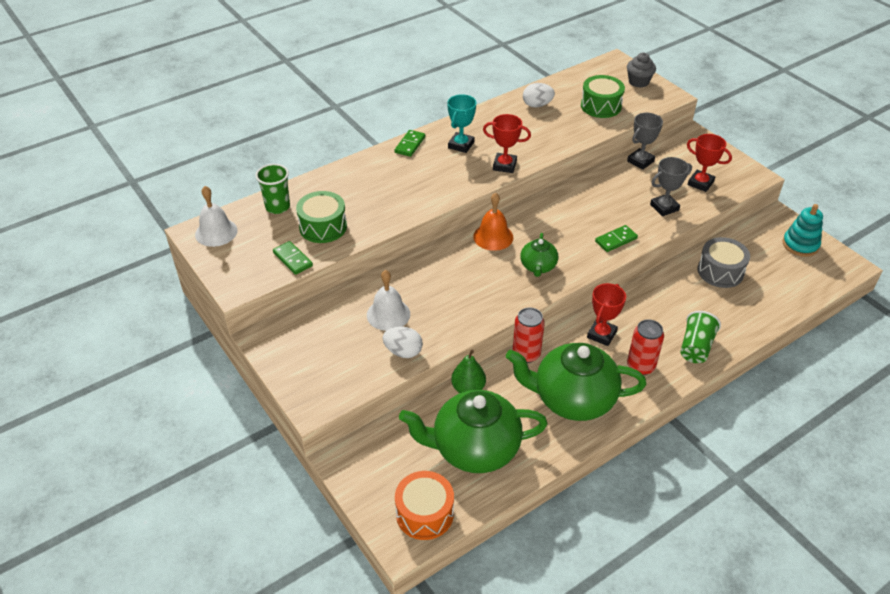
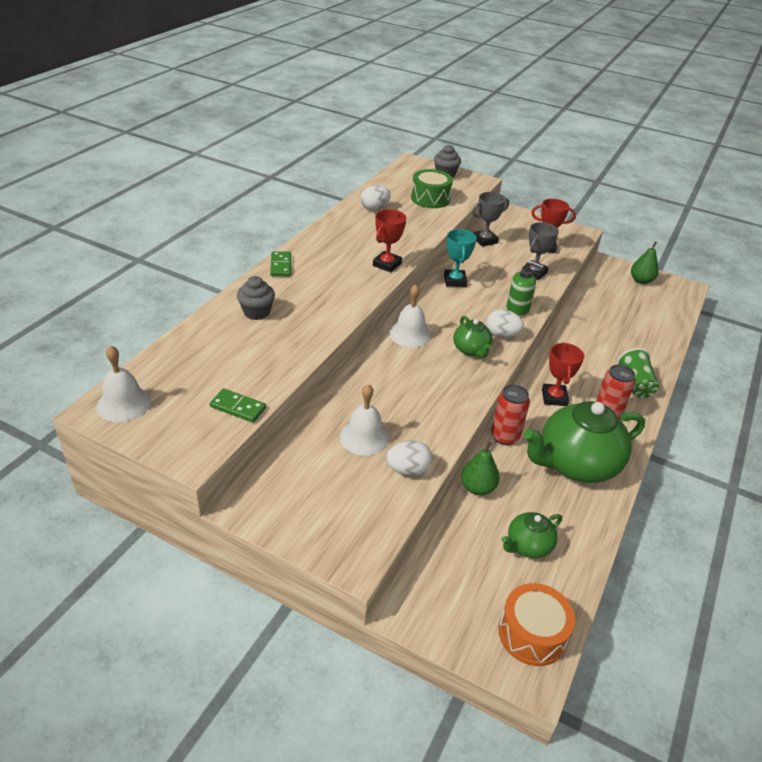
camera: 30 degrees left, 5 degrees down
(277, 207) = (180, 358): green cup -> none
(323, 227) = (247, 365): green drum -> none
(361, 183) = (257, 312): none -> grey cupcake
(461, 145) = (331, 255): turquoise trophy -> turquoise trophy (455, 281)
(474, 449) = (528, 546): green teapot -> green teapot, size x0.50
(493, 237) = (410, 334): orange bell -> white bell
(504, 165) = (387, 264): red trophy -> red trophy turned 45 degrees counterclockwise
(579, 260) = (502, 335): none -> white egg
(616, 240) = (518, 309): green domino -> green soap dispenser
(640, 161) = (485, 240): grey trophy -> grey trophy turned 45 degrees clockwise
(720, 271) = (602, 317): grey drum -> none
(800, 245) = (641, 281): turquoise stacking toy -> green pear

